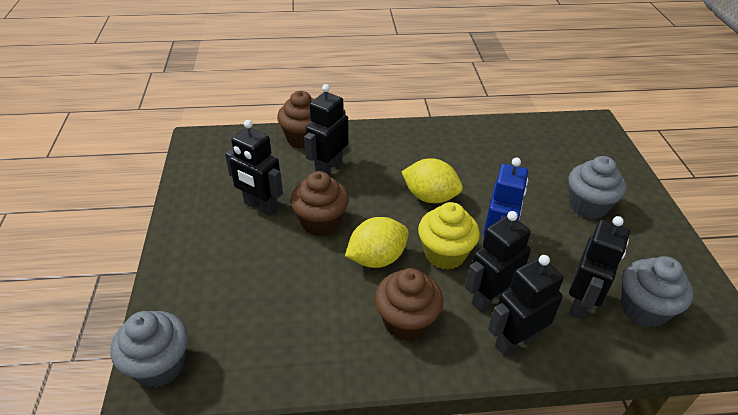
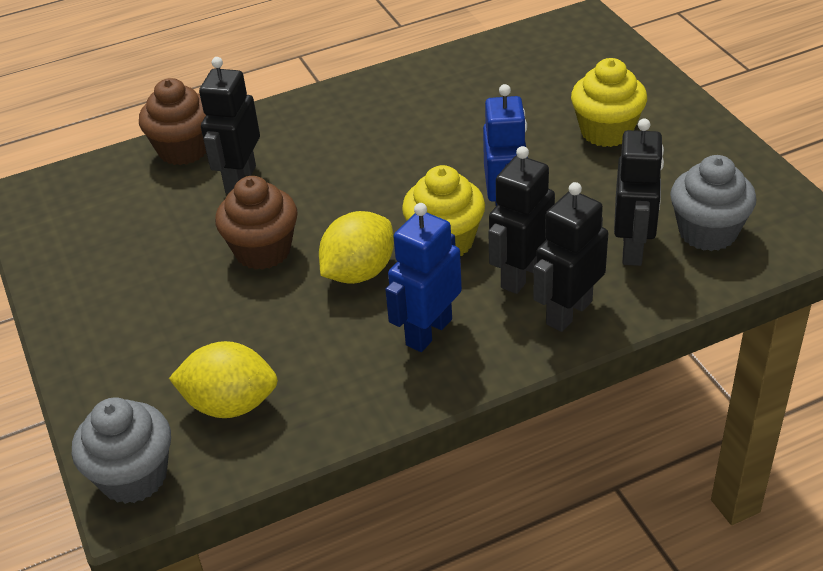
camera: 15 degrees left, 0 degrees up
(260, 207) = (168, 255): black robot -> none
(406, 321) = (428, 332): brown cupcake -> blue robot
(430, 197) = (397, 177): yellow lemon -> yellow lemon (230, 404)
(588, 206) = (606, 131): grey cupcake -> yellow cupcake

